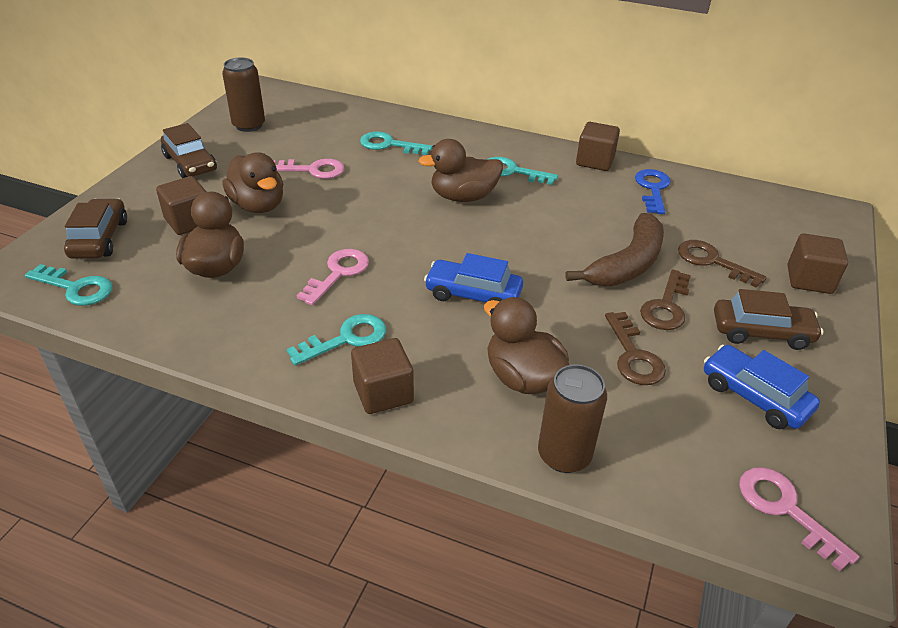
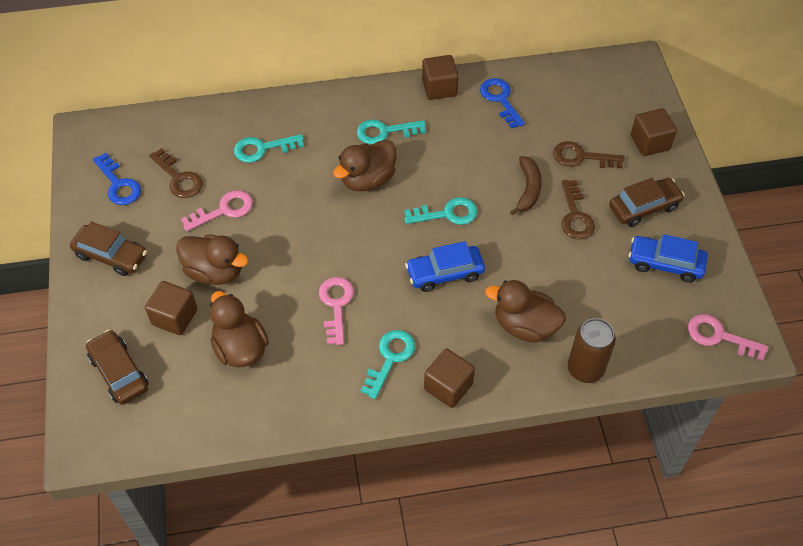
camera: 30 degrees left, 15 degrees up
(76, 288) = (152, 426): turquoise key -> turquoise key (447, 214)
(249, 125) = (118, 184): brown can -> blue key
(627, 264) = (528, 189): brown banana -> brown banana, size x0.64
(633, 356) = (579, 270): brown key -> brown key (179, 178)

